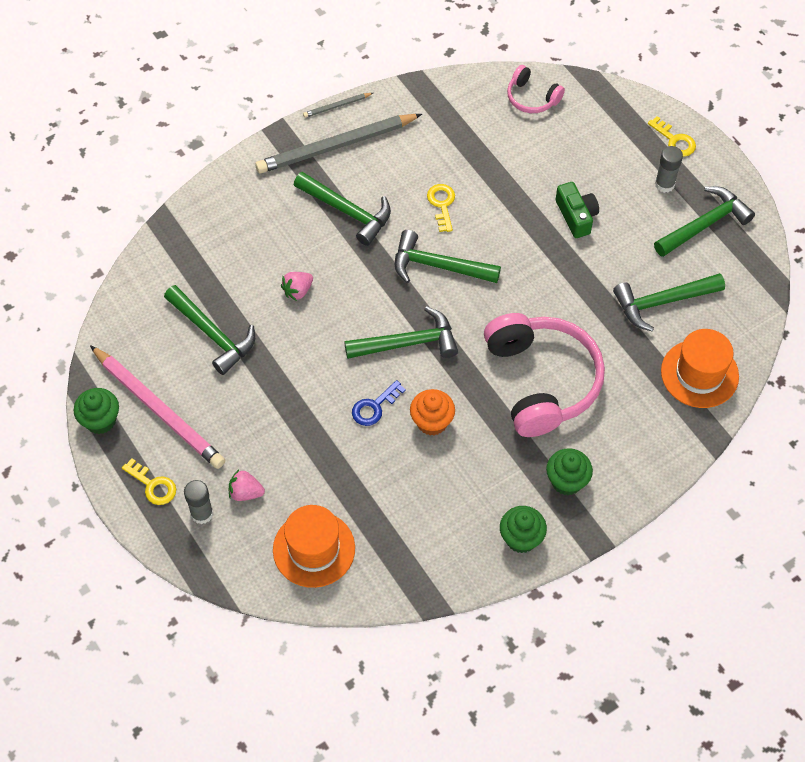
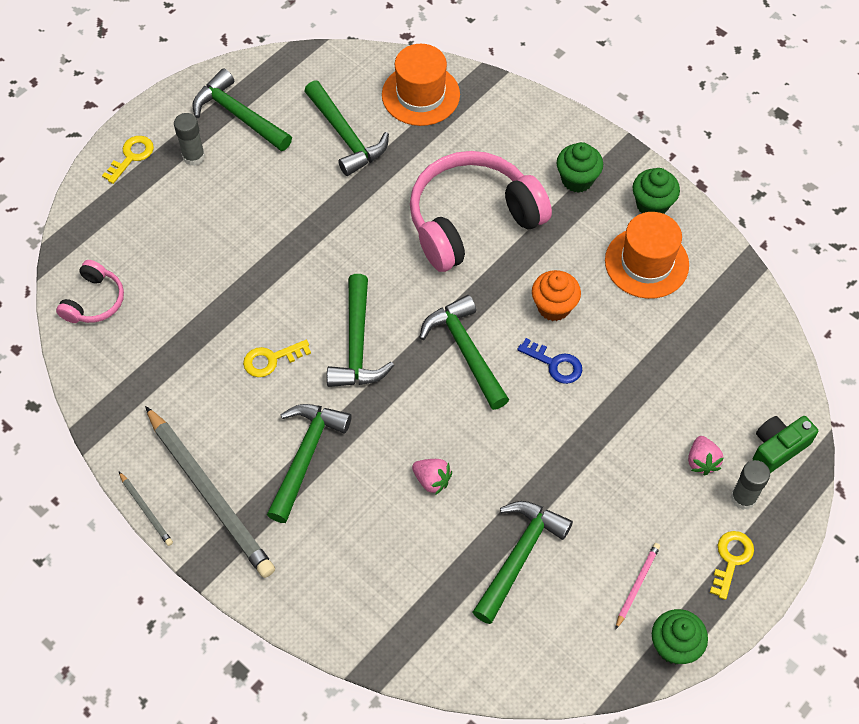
camera: 105 degrees left, 0 degrees up
(158, 409) = (637, 585): pink pencil -> pink pencil, size x0.43
(314, 549) = (737, 379): orange hat -> orange hat (646, 263)
(576, 216) = (255, 228): green camera -> green camera (778, 448)

